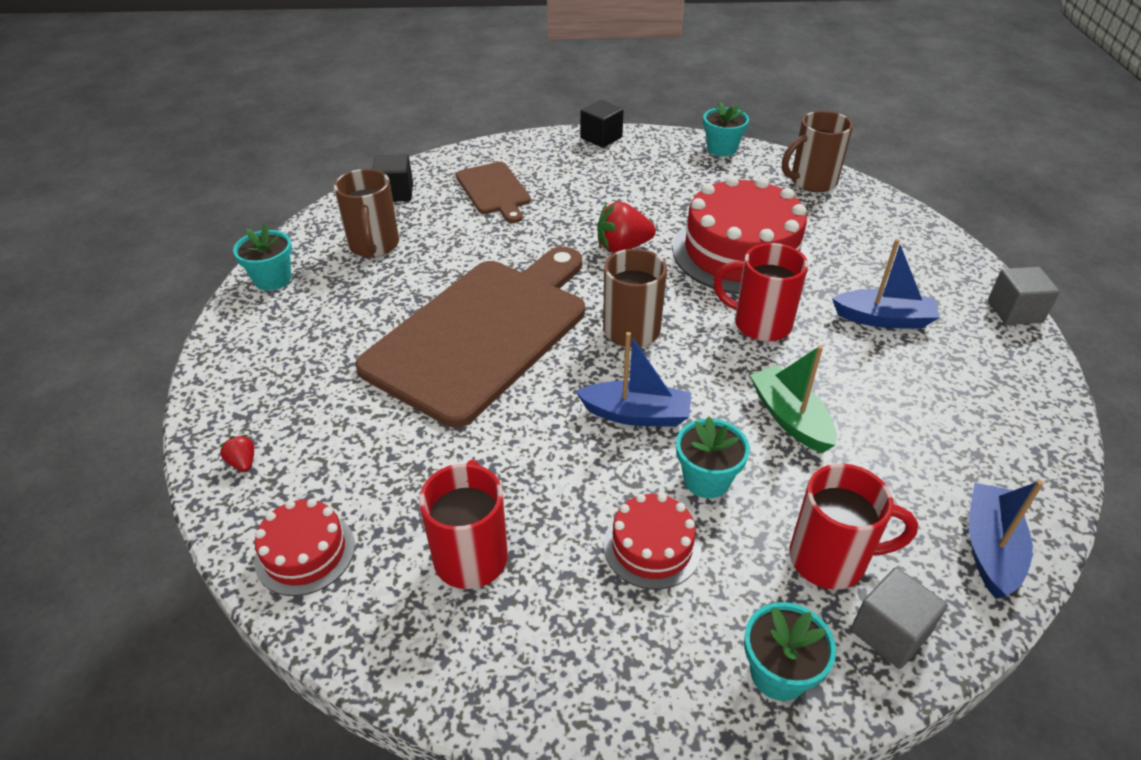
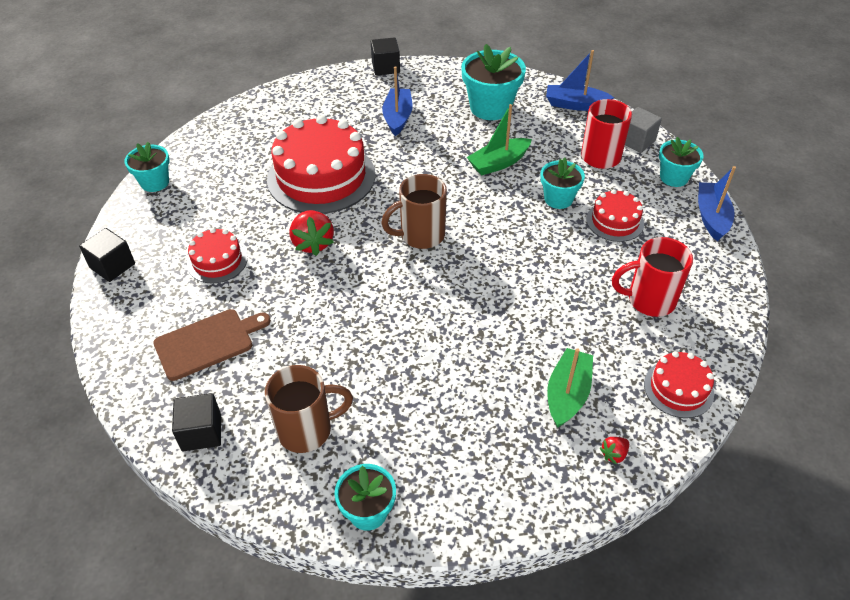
camera: 95 degrees left, 5 degrees up
(342, 434) = (567, 394): none -> green boat
(482, 333) = (435, 323): brown cutting board -> none
(601, 190) = (217, 261): none -> red cake
(636, 414) = (510, 230): blue boat -> blue boat (711, 217)
(759, 324) = (408, 171): red mug -> none
(811, 182) = (221, 134): brown mug -> none
(941, 423) = (490, 108): none -> turquoise flower pot
(1015, 311) = (385, 67): grey cube -> black cube

